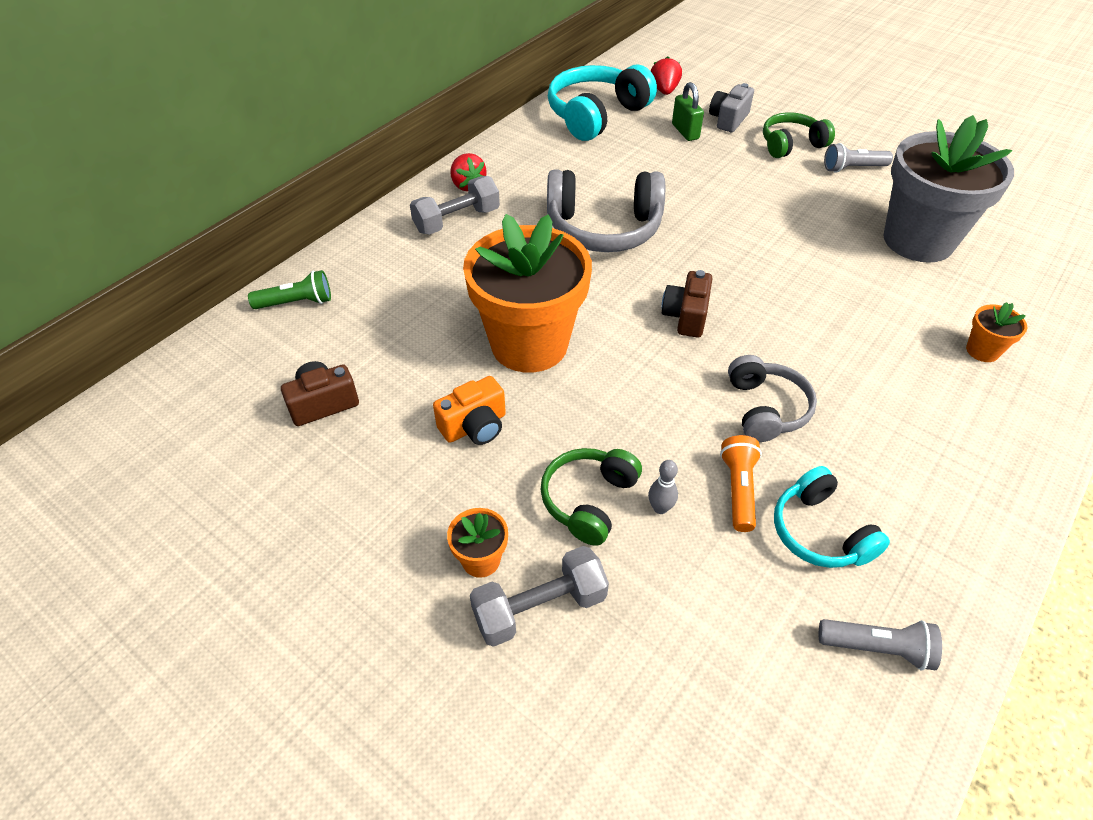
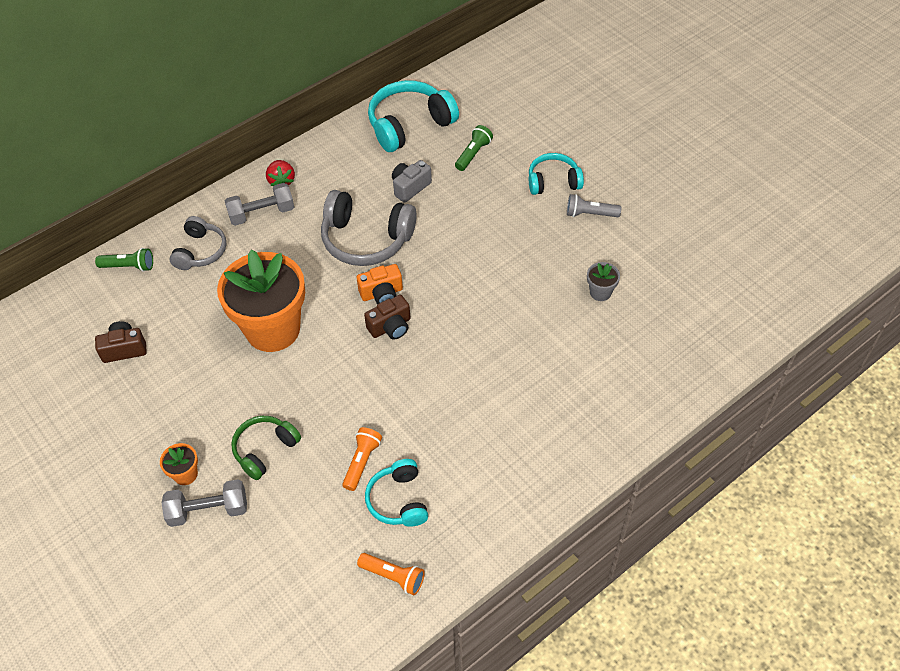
camera: 15 degrees right, 5 degrees up
(475, 426) = (214, 384): orange camera -> orange camera (382, 293)
(660, 508) = (307, 464): grey bowling pin -> none
(664, 90) = (477, 106): red strawberry -> none
(685, 132) = (473, 154): green padlock -> green flashlight
(686, 316) = (390, 327): brown camera -> brown camera turned 150 degrees counterclockwise
(728, 120) = (515, 146): grey camera -> grey camera (410, 187)
(765, 409) = (409, 409): grey headphones -> grey headphones (200, 251)
(791, 144) = (553, 181): green headphones -> turquoise headphones
(877, 648) = (393, 577): grey flashlight -> orange flashlight
(918, 240) = (600, 292): grey flower pot -> grey flower pot, size x0.40
(982, 351) = (588, 395): orange flower pot -> none

